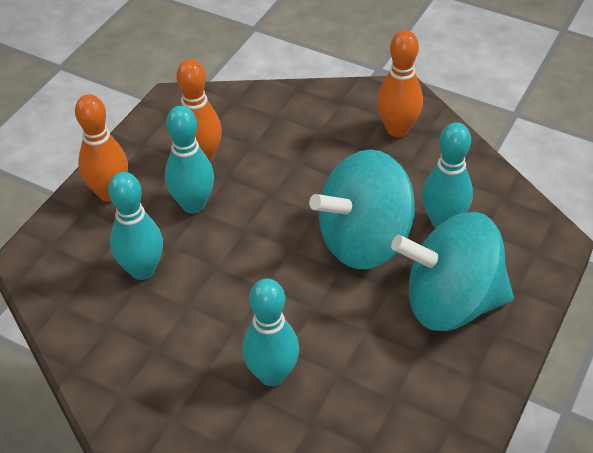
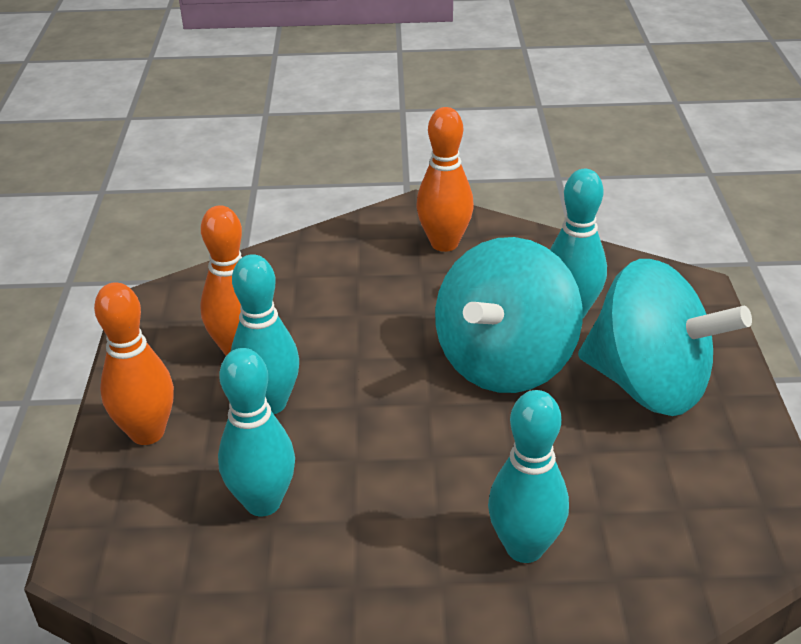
camera: 30 degrees left, 10 degrees down
(450, 302) = (649, 385): turquoise spinning top -> turquoise spinning top turned 120 degrees counterclockwise

